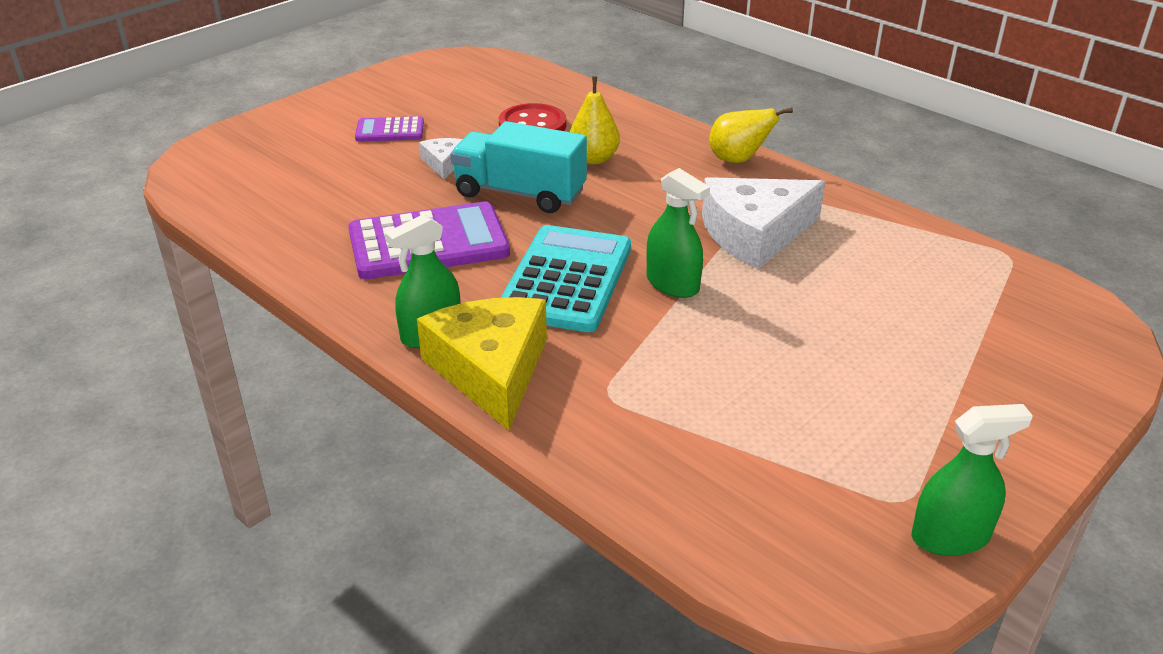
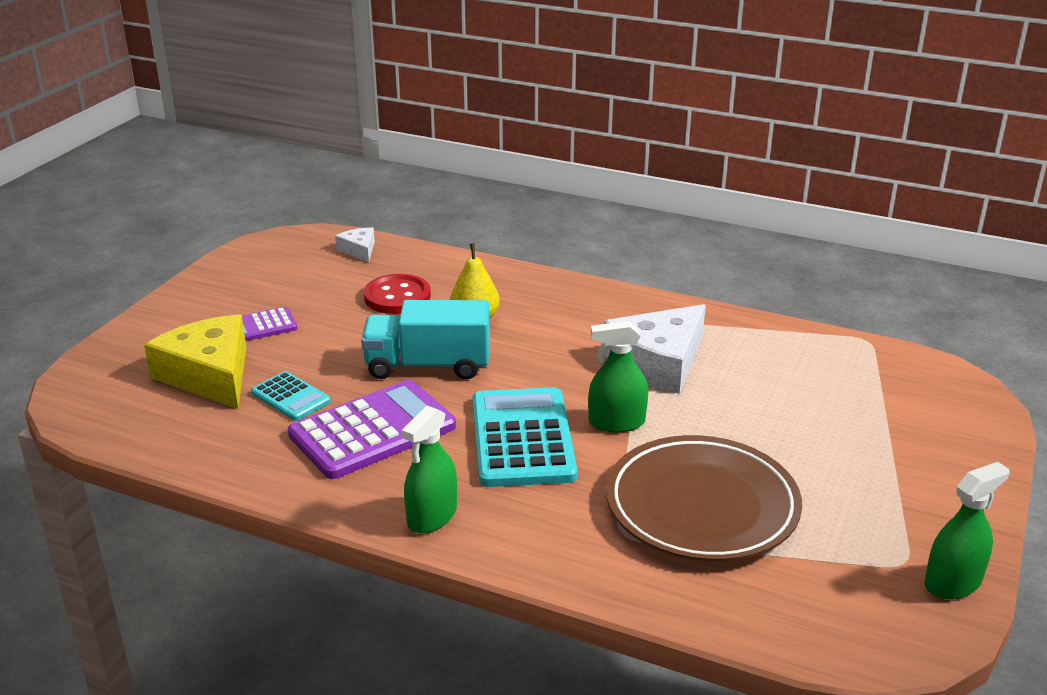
camera: 20 degrees left, 5 degrees down
(375, 198) = (291, 397): none -> turquoise calculator
(444, 163) = (336, 349): white cheese -> white cheese (359, 250)
(491, 370) = (508, 537): yellow cheese -> yellow cheese (209, 375)
(672, 284) = (616, 422): green spray bottle -> green spray bottle turned 150 degrees clockwise
(709, 386) = (701, 506): none -> brown plate
(738, 160) = (603, 297): yellow pear -> none

